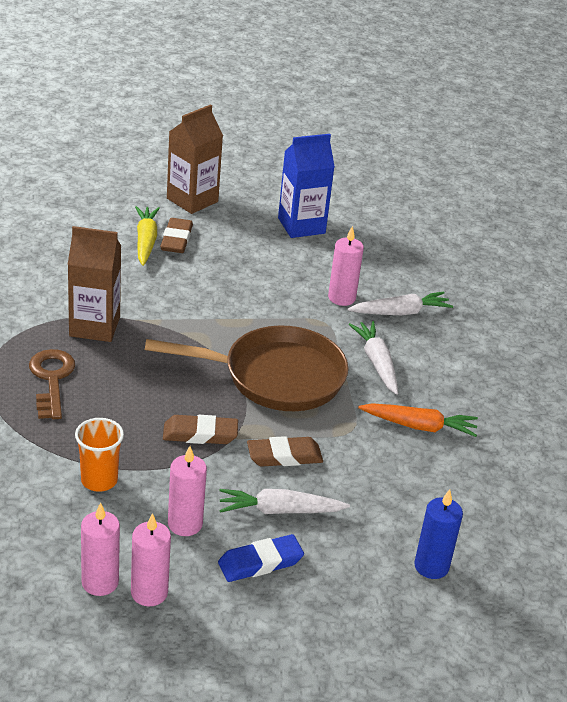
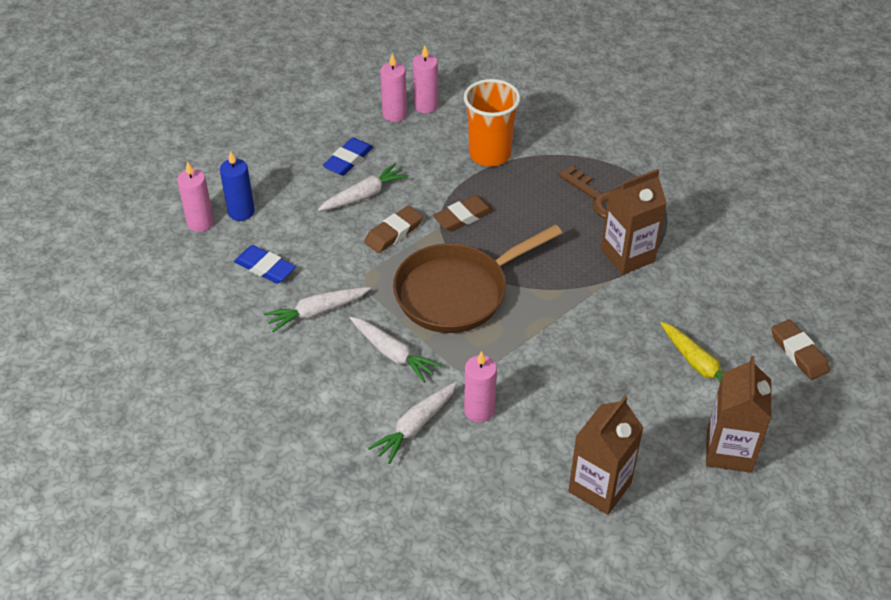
camera: 150 degrees right, 10 degrees up
(99, 480) = (489, 154): orange cup -> orange cup, size x1.55
(176, 239) = (680, 386): brown eraser -> brown eraser (798, 353)
(185, 524) = (413, 157): pink candle -> pink candle (200, 223)
(301, 226) = (599, 487): blue carton -> brown carton
(419, 426) = (317, 312): orange carrot -> white carrot
(443, 491) = (265, 268): none -> blue eraser

